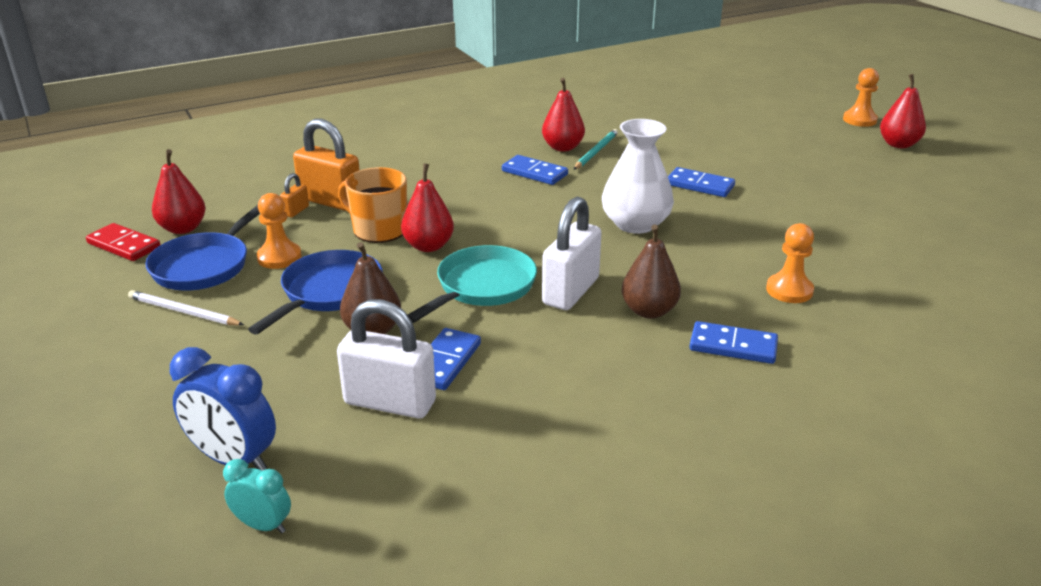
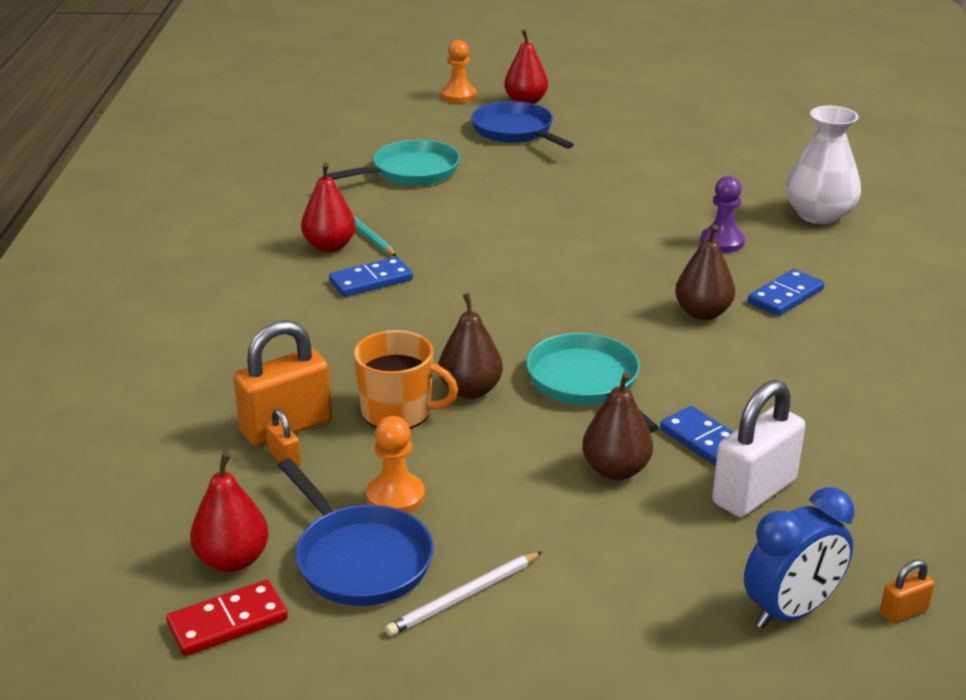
camera: 60 degrees left, 0 degrees up
(263, 525) = (903, 612): turquoise clock -> orange padlock
(328, 292) = (512, 480): blue pan -> blue pan (515, 131)
(378, 230) = (398, 412): orange mug -> orange mug turned 135 degrees counterclockwise
(428, 246) = (470, 390): red pear -> brown pear
(570, 291) = (636, 339): white padlock -> none
(635, 224) = (542, 265): white vase -> white vase (819, 214)
(700, 185) = (500, 209): blue domino -> none
(707, 140) = (410, 172): none -> turquoise pan
(789, 290) = (722, 242): orange pawn -> purple pawn

